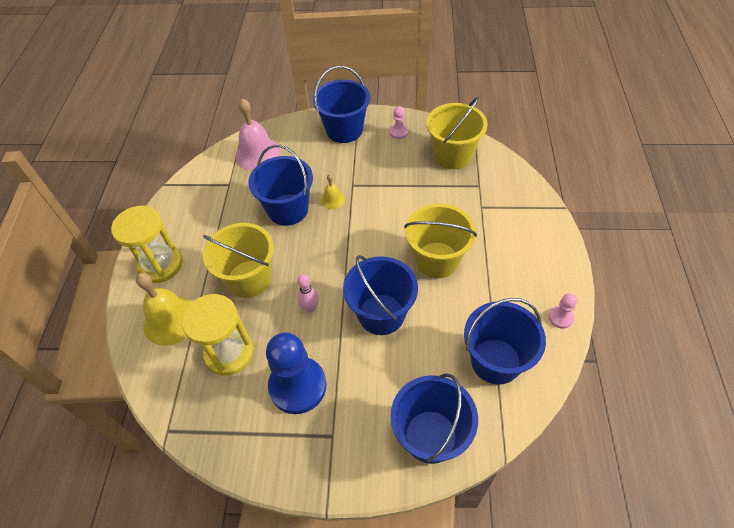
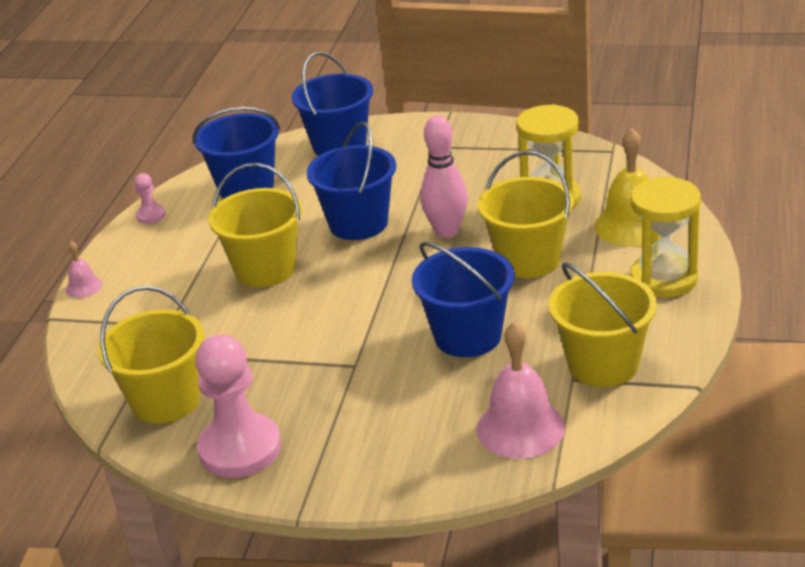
camera: 170 degrees left, 20 degrees down
(210, 194) = (603, 364): none -> yellow bucket
(298, 386) = (469, 175): blue pawn -> none
(310, 308) = (447, 231): pink bowling pin -> pink bowling pin, size x1.73
(332, 199) = (392, 346): yellow bell -> none
(344, 130) = (343, 461): blue bucket -> none
(399, 132) = (240, 449): pink pawn -> pink pawn, size x2.25
(562, 236) = (83, 287): none -> pink bell

